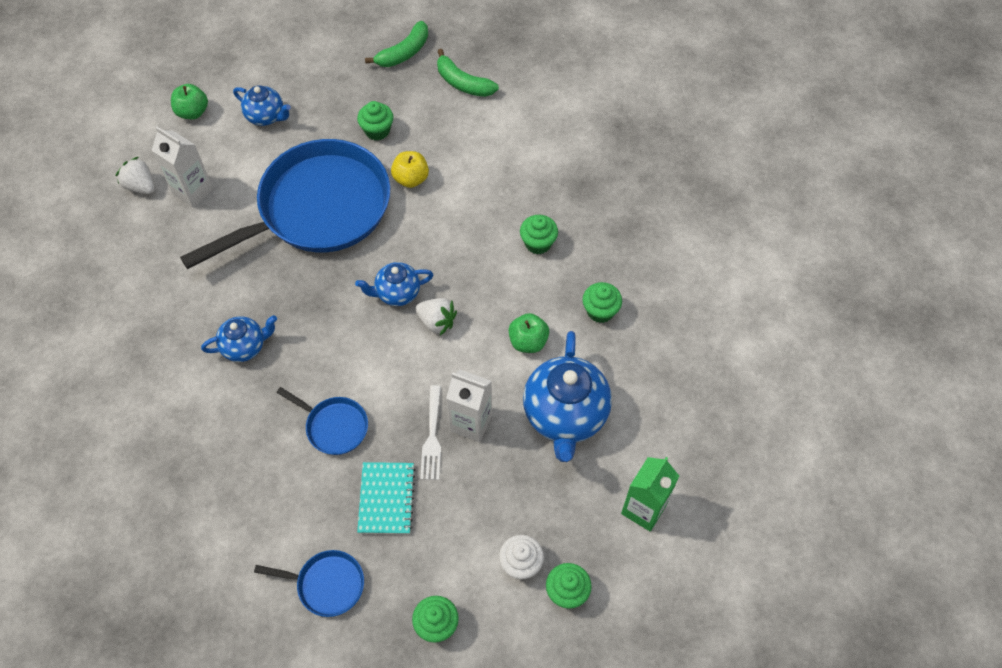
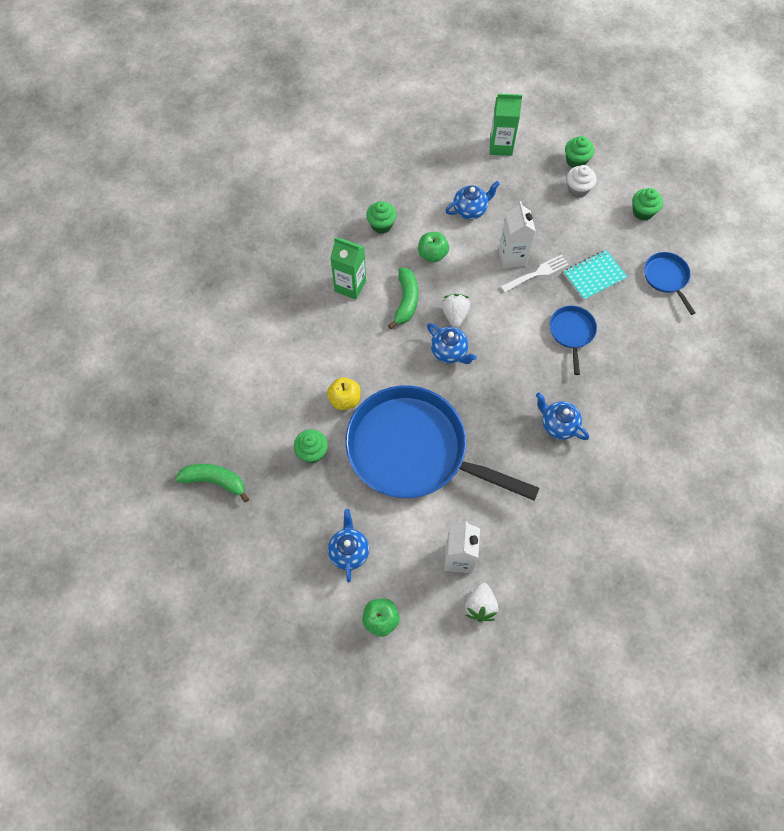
camera: 120 degrees left, 5 degrees up
(463, 83) = (224, 415): green banana -> green banana (406, 301)
(538, 243) = (350, 286): green cupcake -> green carton
(565, 415) = (470, 210): blue teapot -> blue teapot, size x0.55

